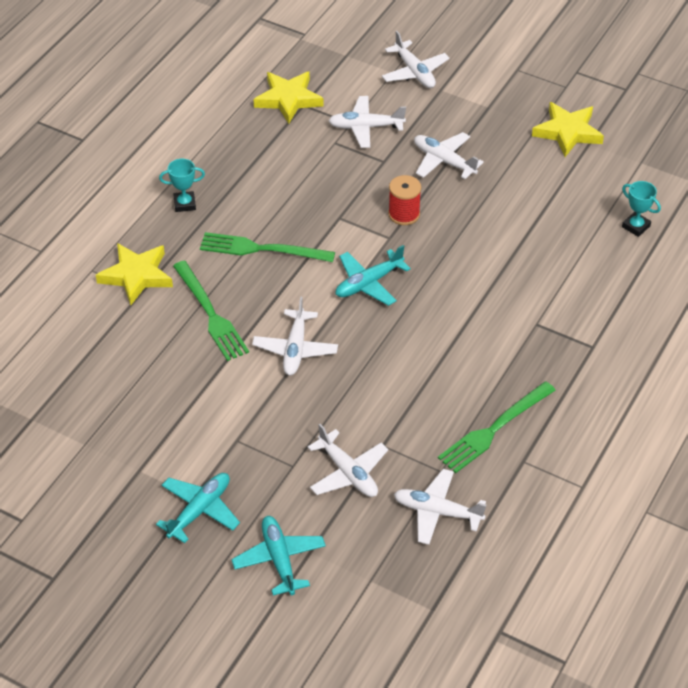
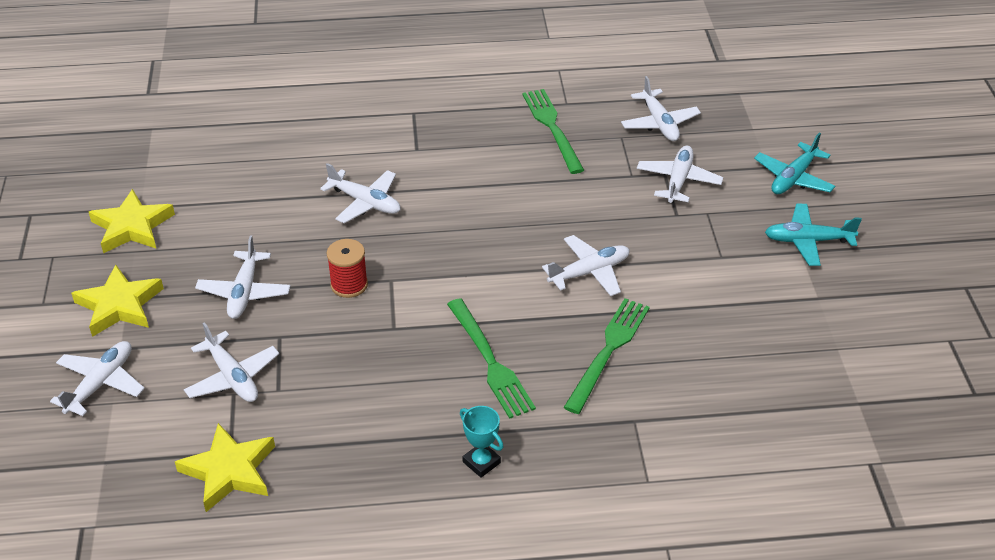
camera: 125 degrees left, 5 degrees down
(136, 276) = (618, 438): yellow star -> yellow star (119, 305)
(368, 283) = (464, 265): turquoise plane -> none
(491, 262) = (365, 202): none -> white plane
(494, 429) = (552, 128): green fork -> green fork turned 120 degrees counterclockwise
(636, 226) = (242, 139): turquoise trophy -> none

